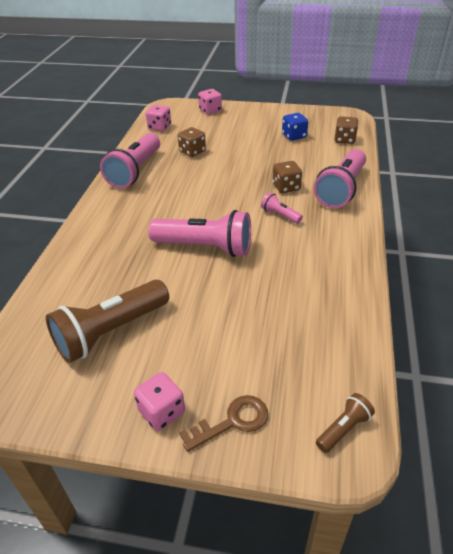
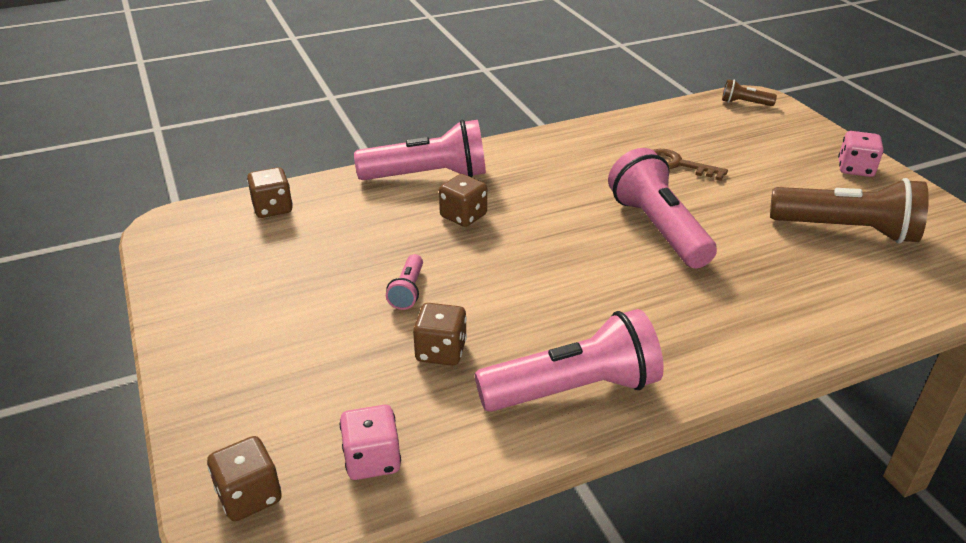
camera: 125 degrees left, 5 degrees down
(172, 108) = (249, 496): none -> brown dice
(210, 110) = (230, 415): pink dice -> none
(232, 422) = (810, 140): brown key -> brown key (678, 165)
(280, 215) = (533, 200): pink flashlight -> pink flashlight (408, 291)
(294, 136) = (291, 258): blue dice -> none

